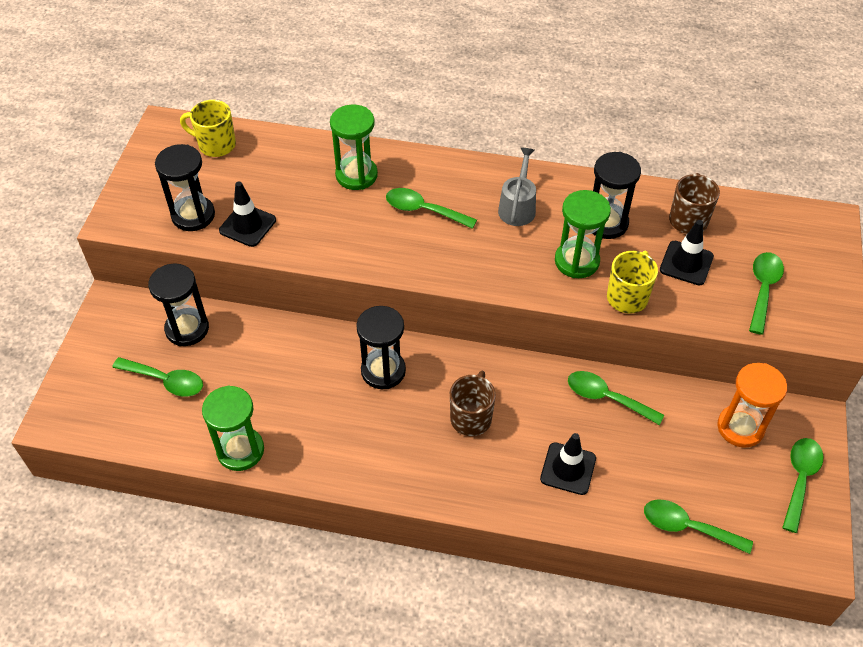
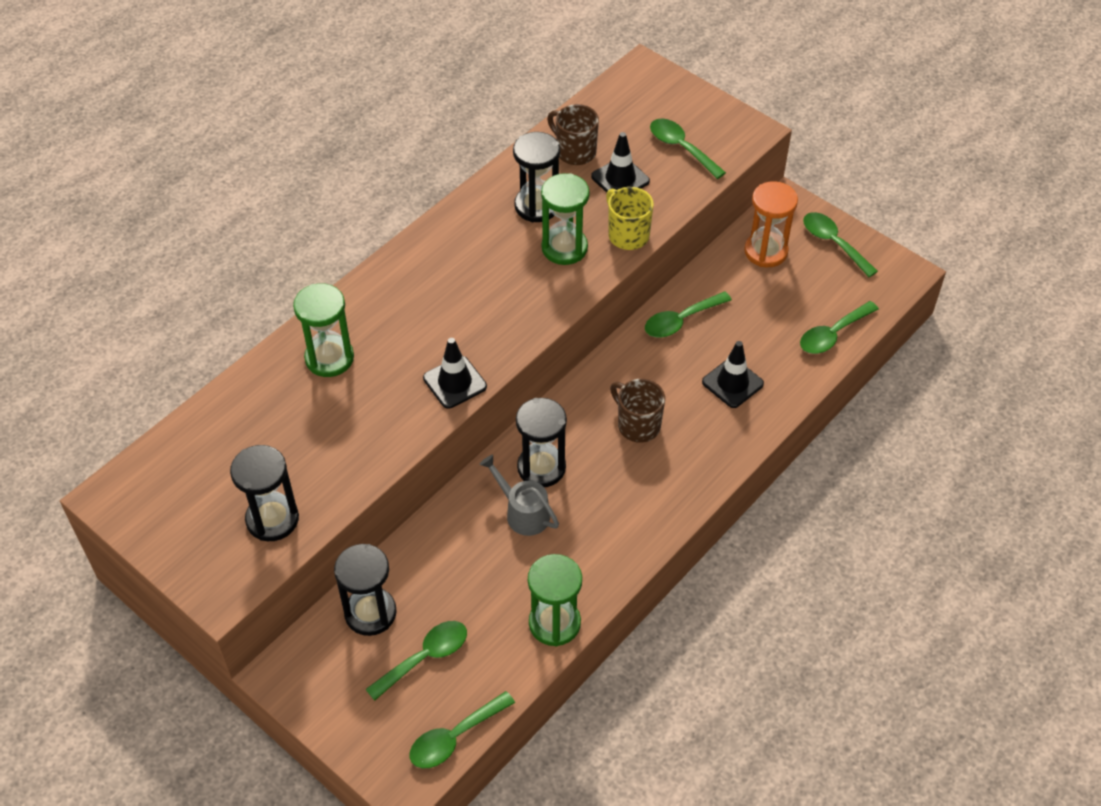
camera: 60 degrees left, 0 degrees up
(215, 145) = (183, 460): yellow mug -> none
(247, 225) = (325, 477): black traffic cone -> black traffic cone (455, 382)
(423, 210) = (418, 327): green spoon -> green spoon (454, 737)
(517, 207) = (470, 256): grey watering can -> grey watering can (522, 512)

